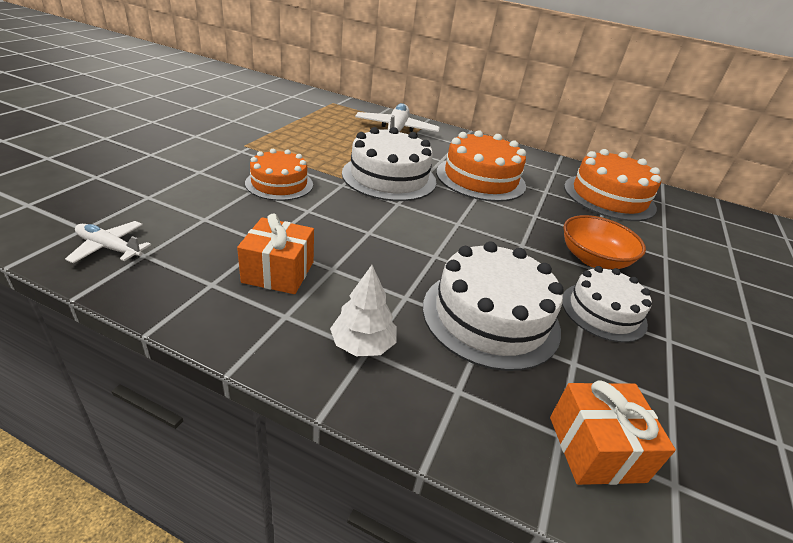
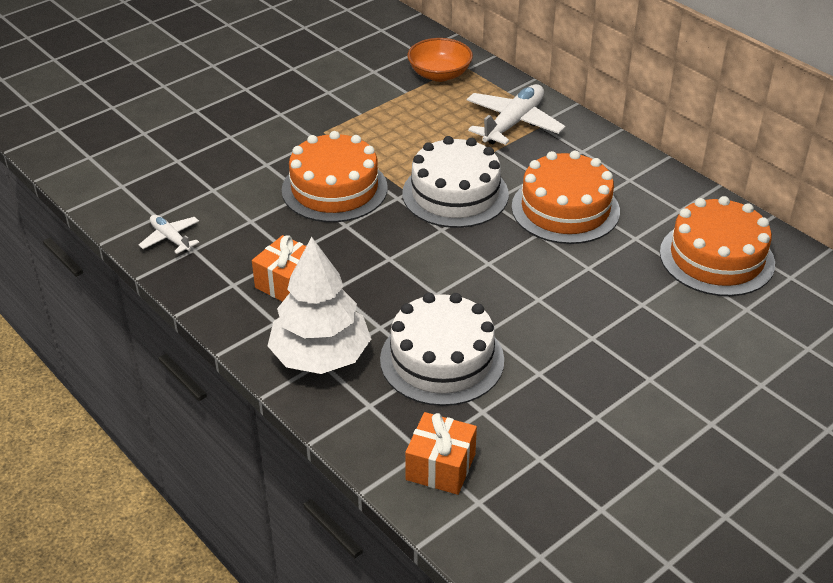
camera: 30 degrees right, 5 degrees up
(279, 184) = (334, 189): orange cake -> orange cake, size x1.56
(362, 344) = (320, 356): white tree -> white tree, size x1.93
(593, 259) = (604, 328): orange bowl -> orange bowl (439, 74)
(603, 311) = (556, 379): white cake -> none

